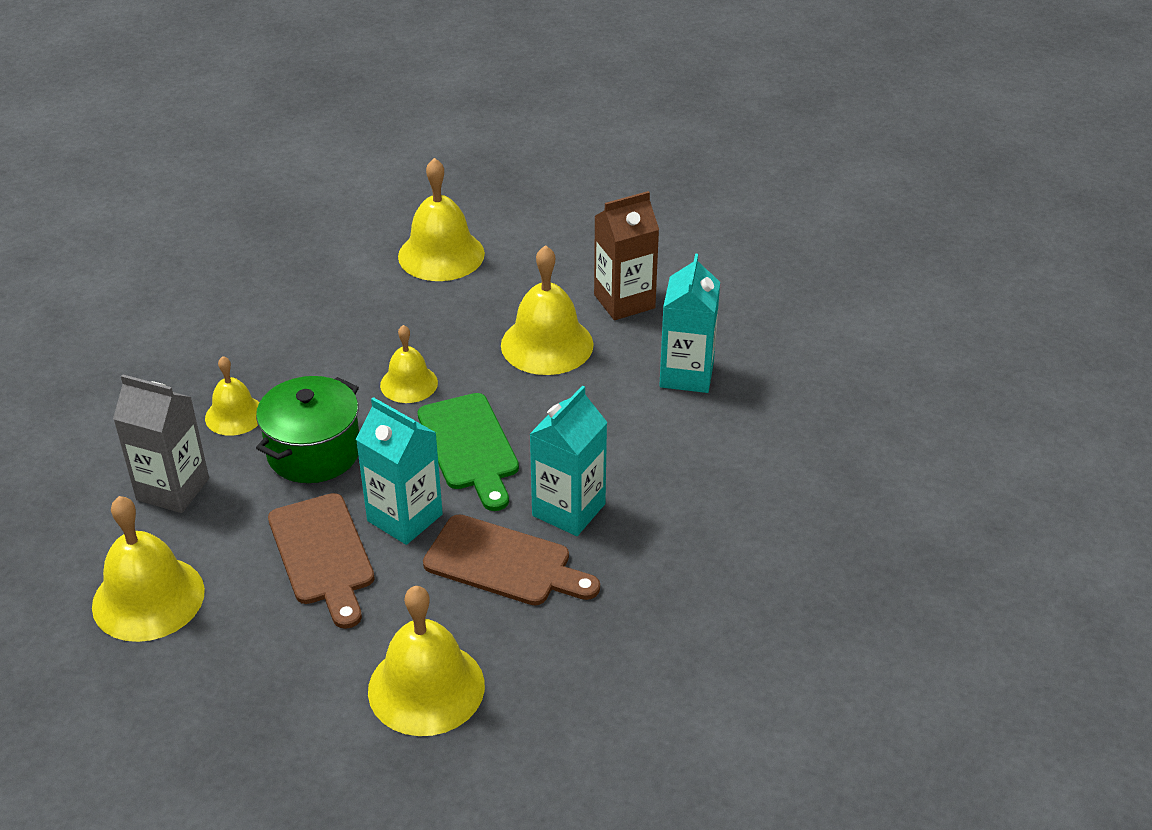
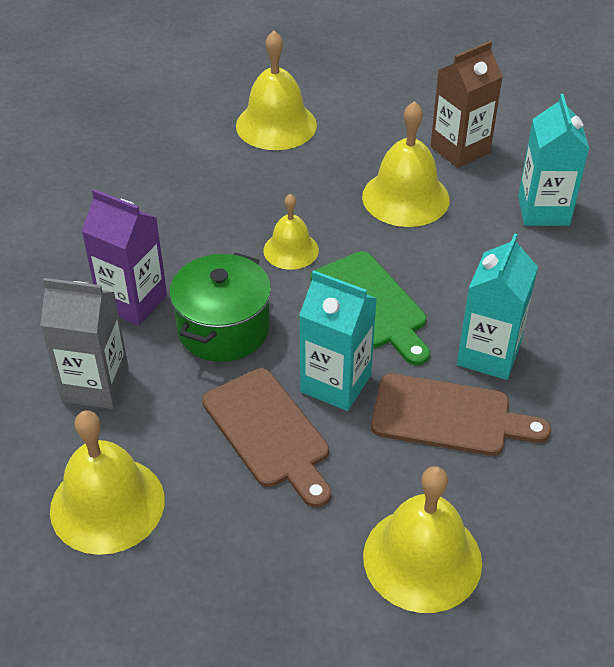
camera: 10 degrees left, 5 degrees up
(234, 415) = (132, 302): yellow bell -> purple carton

